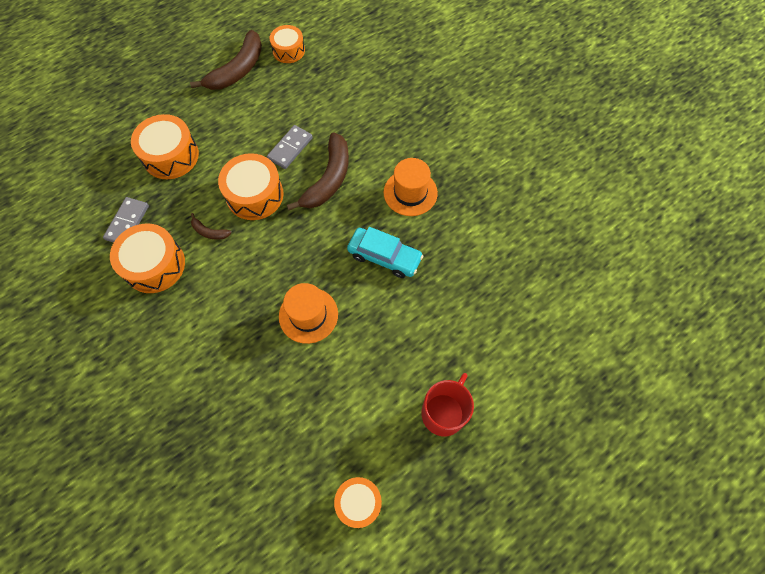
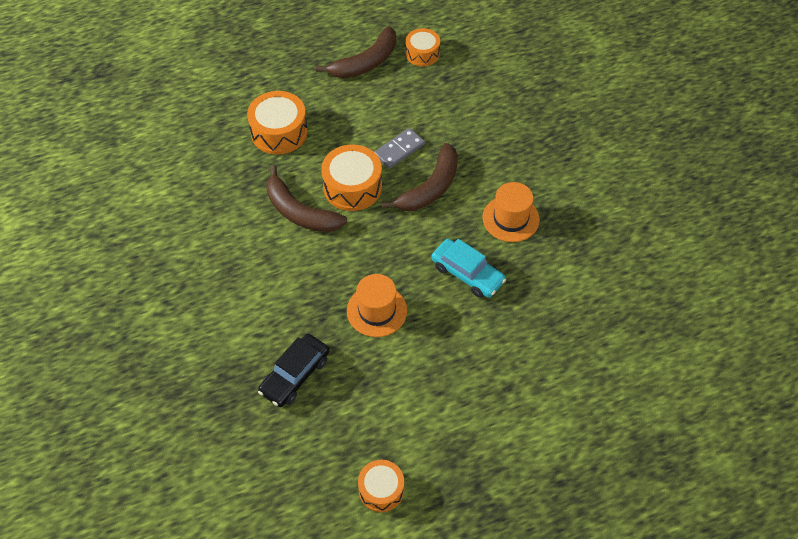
camera: 15 degrees right, 10 degrees down
(127, 222) = (223, 186): grey domino -> none
(154, 265) = (239, 231): orange drum -> none
(209, 232) = (299, 212): brown banana -> brown banana, size x2.17
(244, 403) = (295, 375): none -> black car
(444, 412) = (487, 431): red mug -> none

